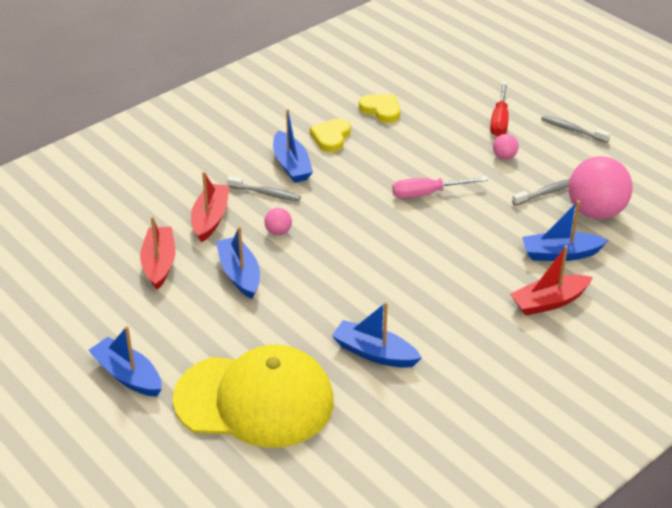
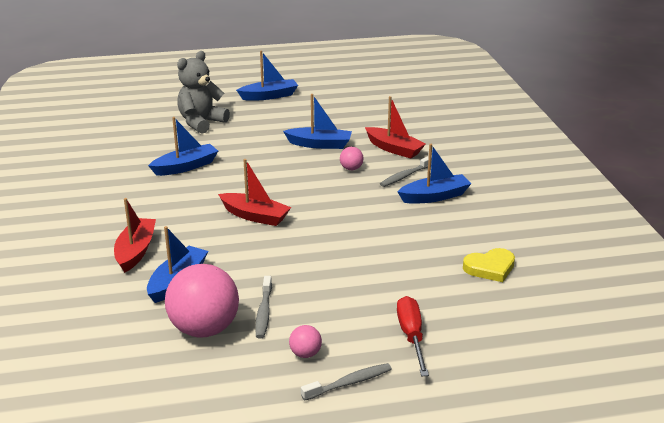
camera: 120 degrees right, 10 degrees down
(159, 264) = (361, 123): red boat -> red boat (255, 216)
(255, 400) = (201, 122): yellow cap -> grey teddy bear
(291, 165) = (434, 196): blue boat -> blue boat turned 150 degrees clockwise
(331, 137) = (462, 226): yellow heart -> none
(427, 194) = (331, 246): pink screwdriver -> none
(499, 121) = (411, 336): red screwdriver -> red screwdriver turned 45 degrees clockwise
(504, 157) = (345, 311): pink ball -> pink ball (305, 354)

